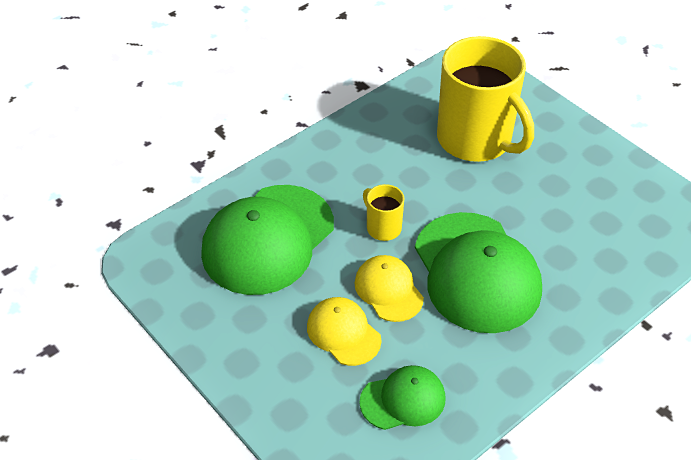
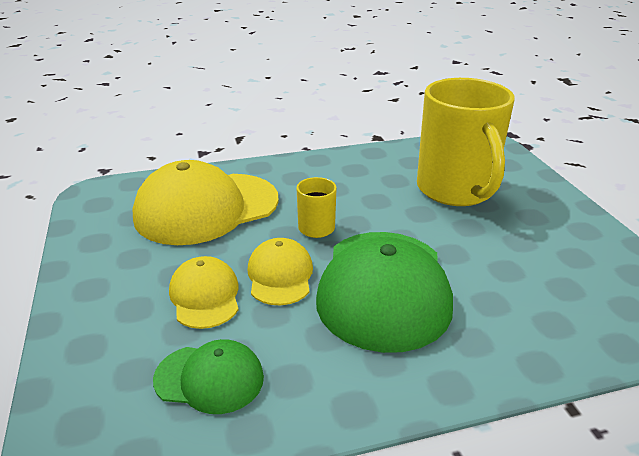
camera: 25 degrees right, 15 degrees down
(268, 239) = (206, 208): green cap -> yellow cap

